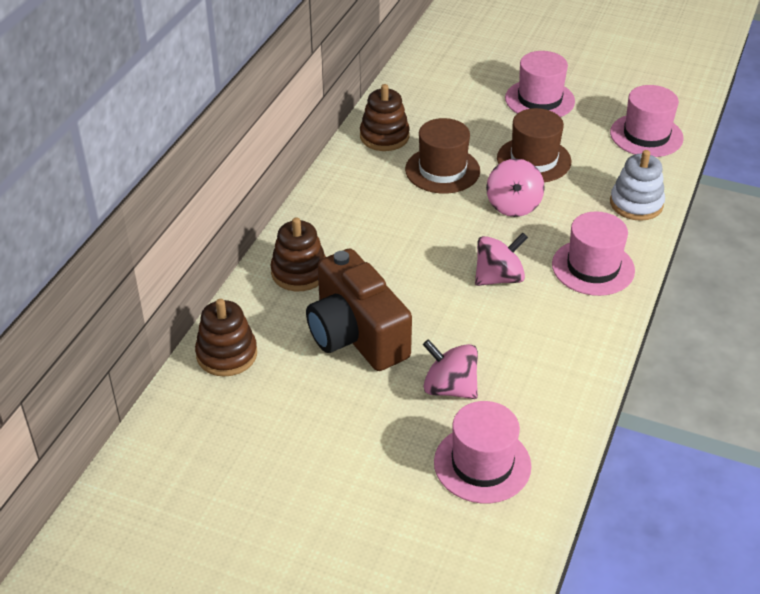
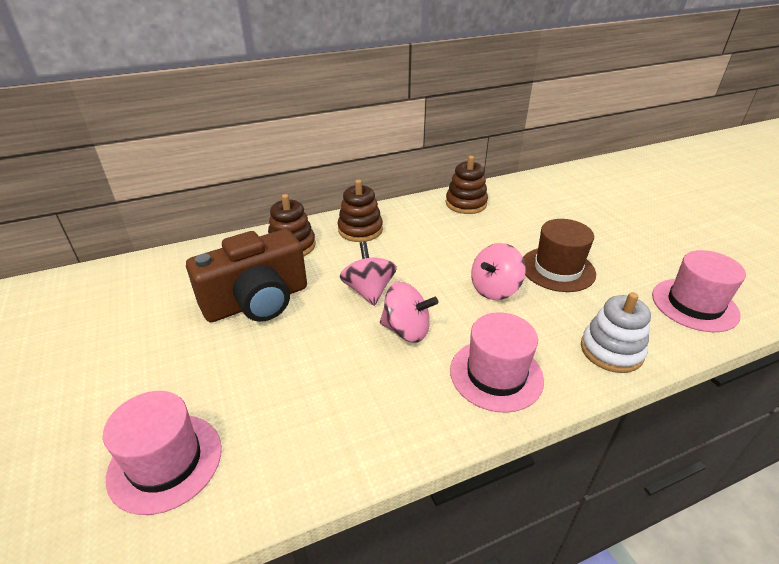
camera: 45 degrees right, 5 degrees down
(227, 354) = (180, 263): brown stacking toy -> brown stacking toy (360, 230)
(356, 335) = (257, 301): brown camera -> brown camera turned 135 degrees counterclockwise
(442, 170) = (475, 240): brown hat -> none
(449, 388) = (246, 381): pink spinning top -> pink spinning top (369, 291)
(539, 100) = (619, 235): pink hat -> none

